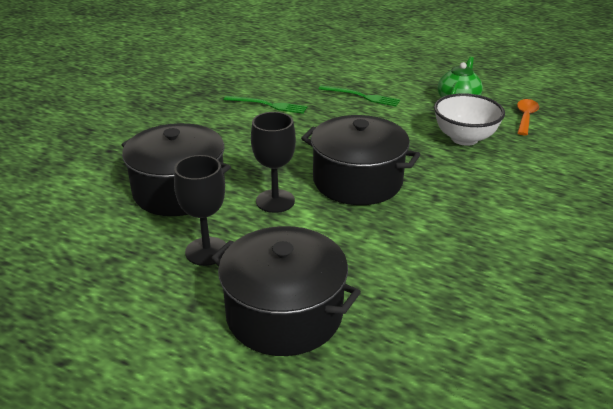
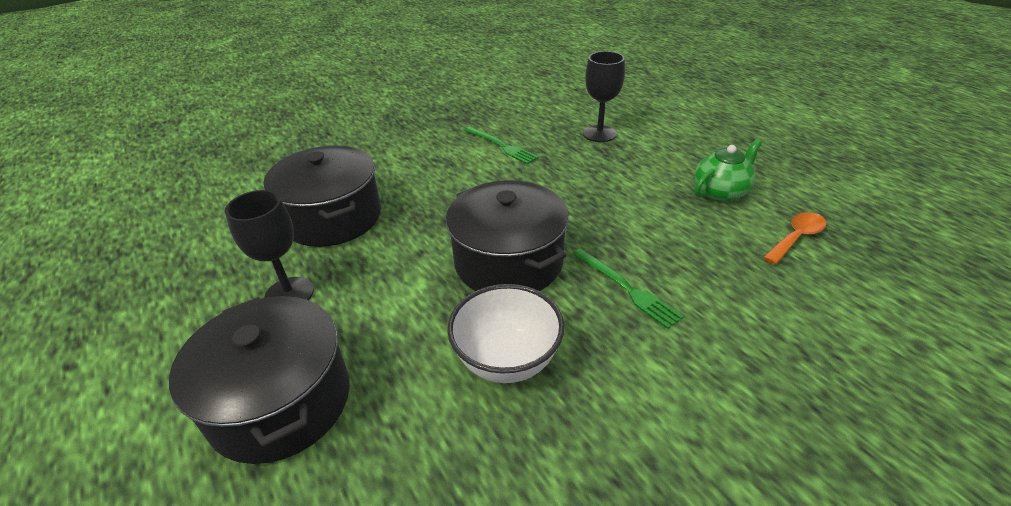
camera: 30 degrees right, 5 degrees up
(275, 201) = (404, 258): black goblet -> black goblet (599, 134)
(361, 96) = (608, 159): green fork -> green fork (626, 288)
(464, 138) = (685, 244): white bowl -> white bowl (507, 360)

